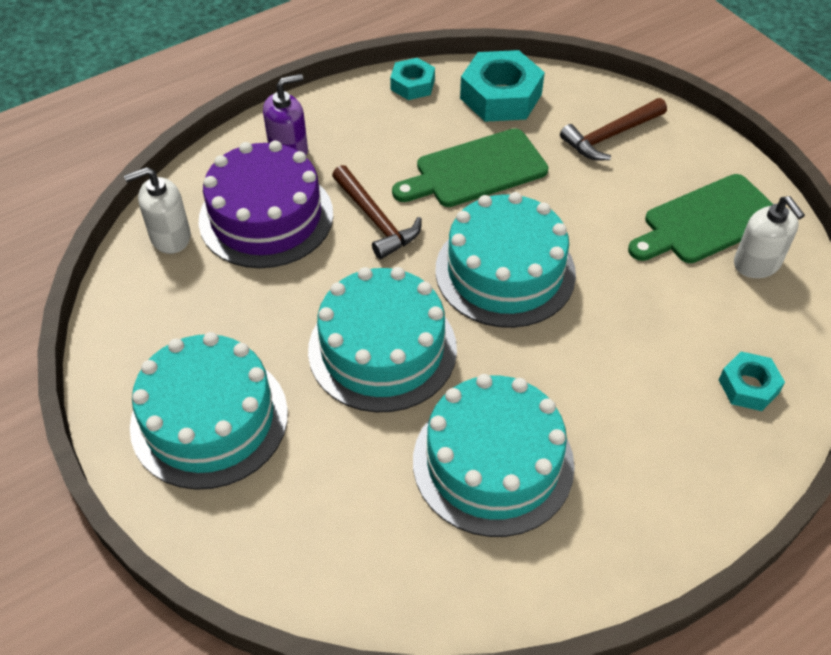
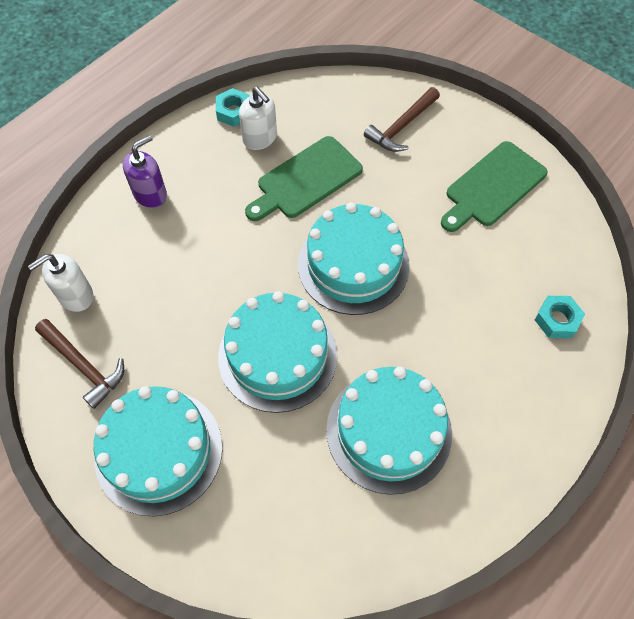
camera: 15 degrees left, 10 degrees up
(266, 217) = (150, 259): purple cake -> none
(375, 219) = (239, 242): brown hammer -> brown hammer (83, 365)
(500, 96) = (307, 108): turquoise nut -> none
(757, 264) = (538, 215): white soap dispenser -> white soap dispenser (260, 138)

